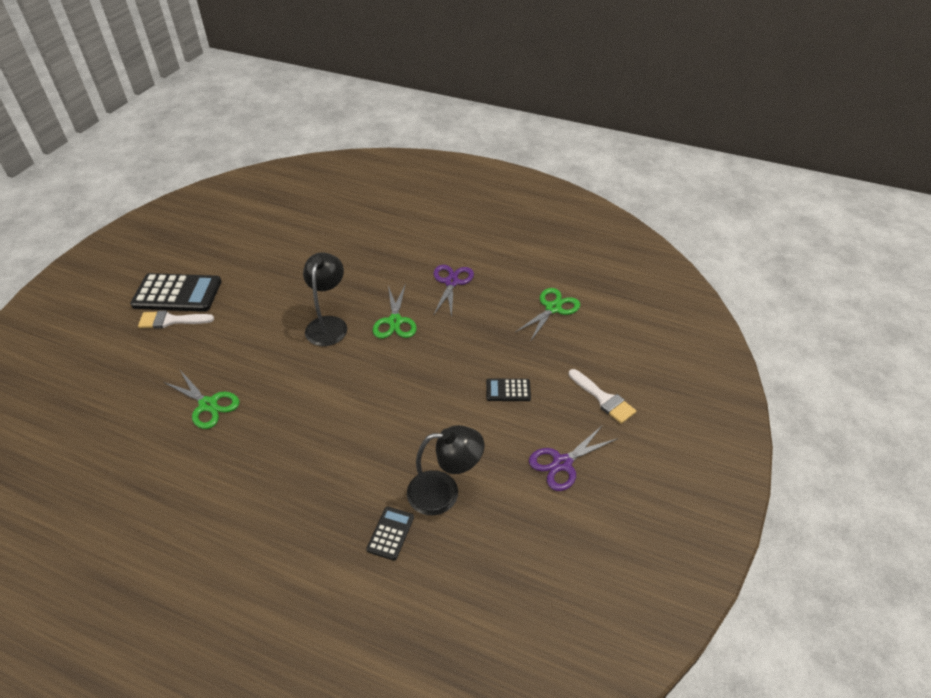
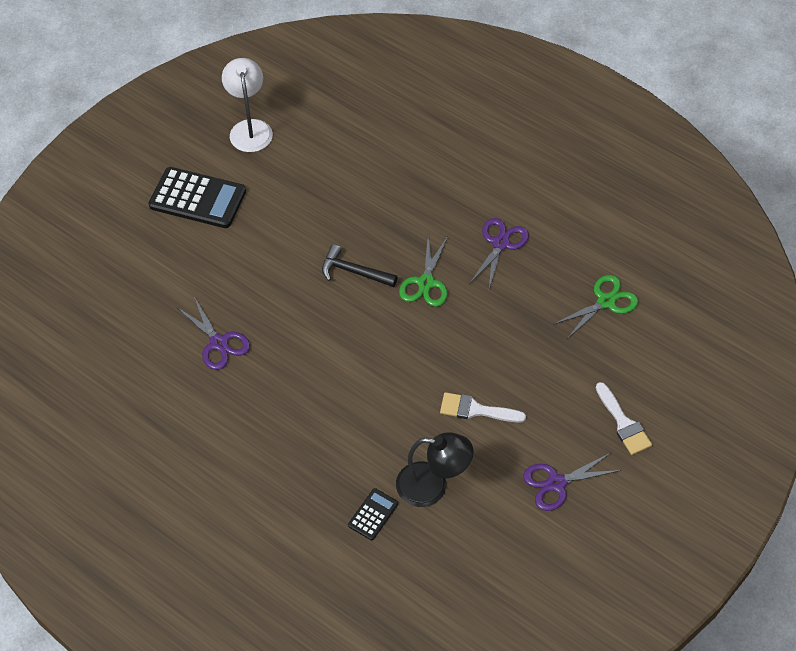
camera: 15 degrees right, 10 degrees up
(171, 320) = (189, 233): white brush -> white brush (476, 410)
(208, 405) = (219, 343): green scissors -> purple scissors
(219, 237) = (250, 128): none -> white lamp
(328, 324) = (354, 272): black lamp -> black hammer
(508, 390) = (525, 392): black calculator -> none

